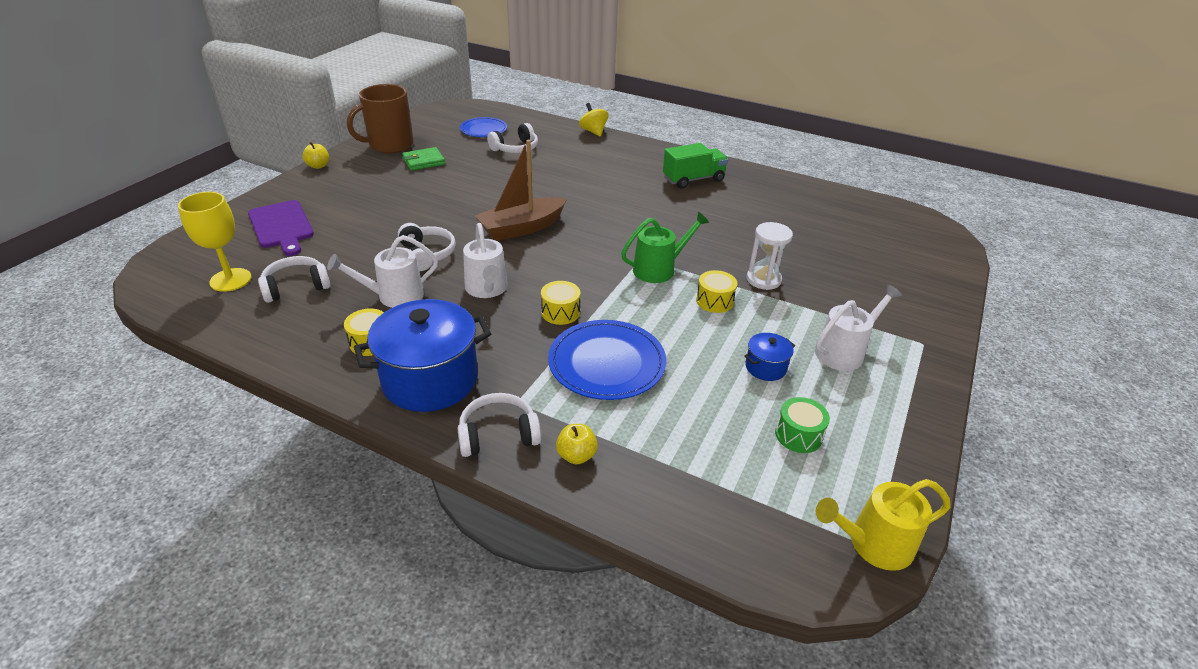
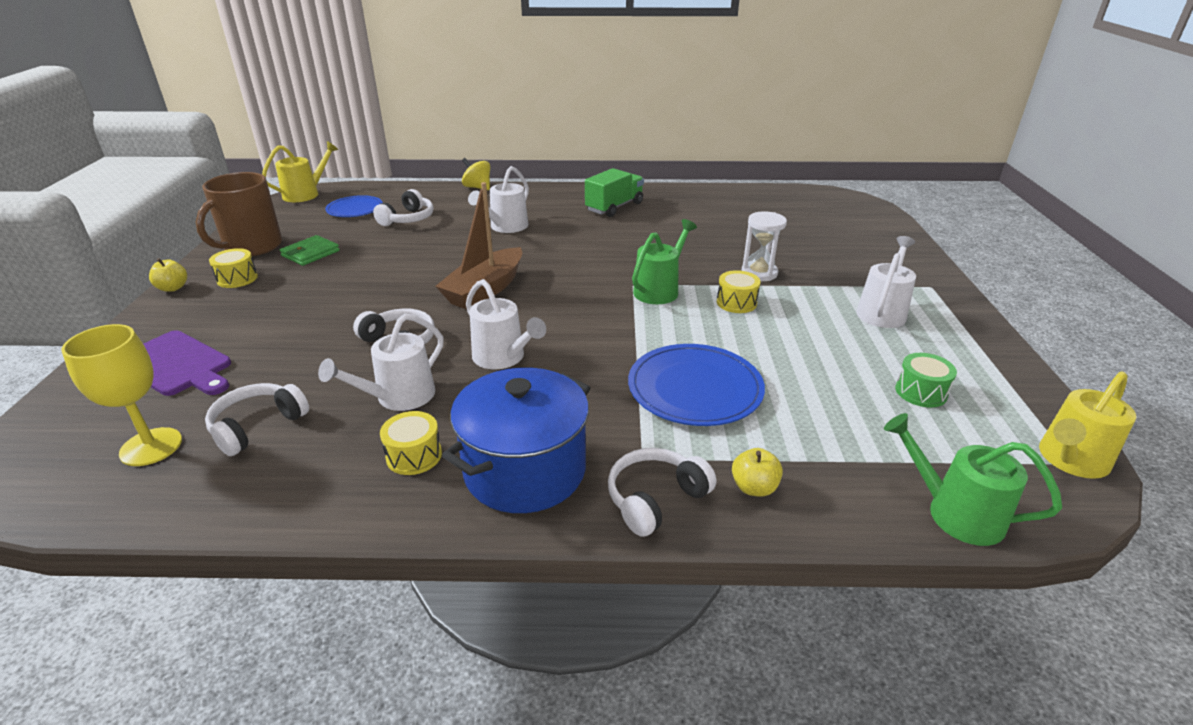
camera: 25 degrees left, 5 degrees down
(459, 107) = (305, 194): none -> yellow watering can
(560, 312) = (603, 356): yellow drum -> yellow drum (237, 278)
(585, 175) = (506, 227): none -> white watering can
(716, 540) = (955, 513): none -> green watering can
(765, 367) = (836, 345): blue pot -> none

